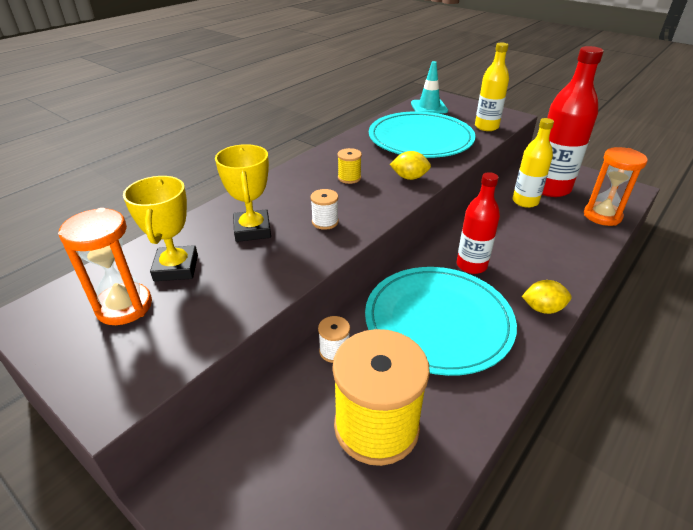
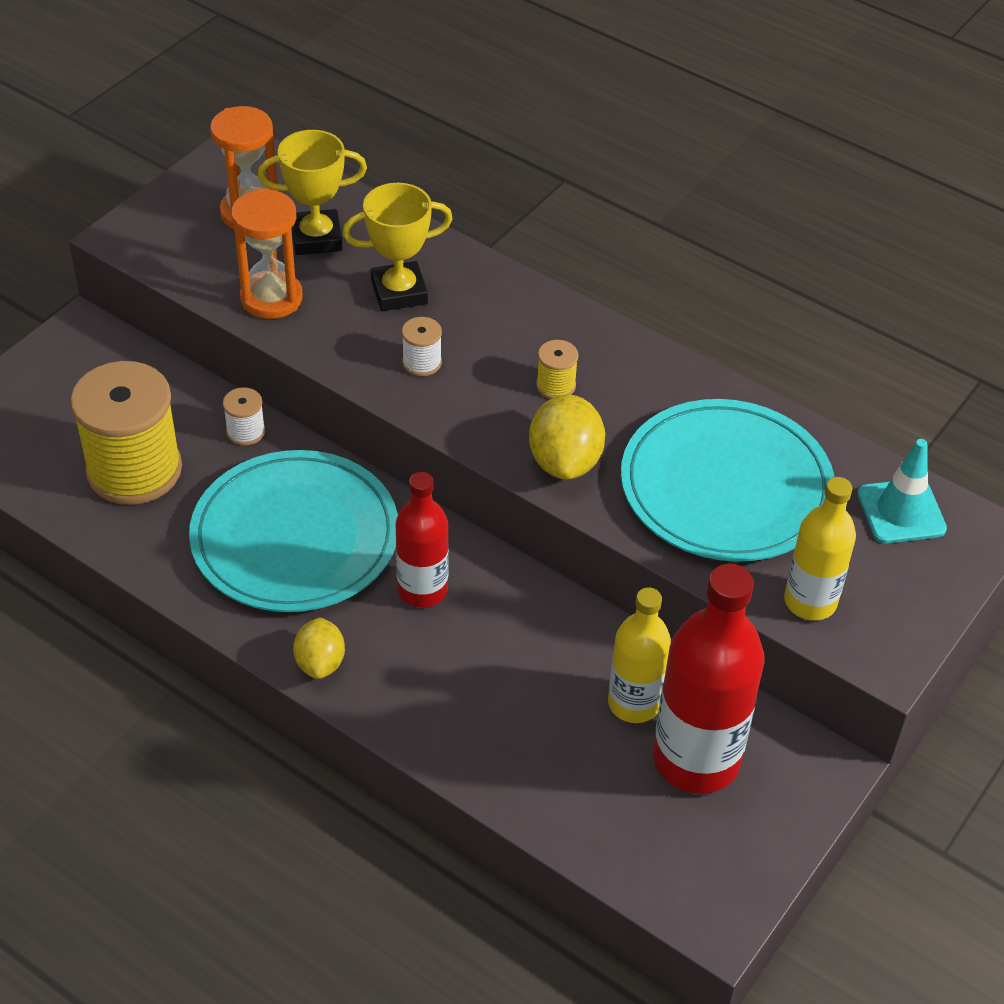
camera: 85 degrees right, 10 degrees up
(409, 177) = (565, 461): yellow lemon -> yellow lemon, size x1.53
(602, 216) = (593, 824): orange hourglass -> orange hourglass (271, 298)

